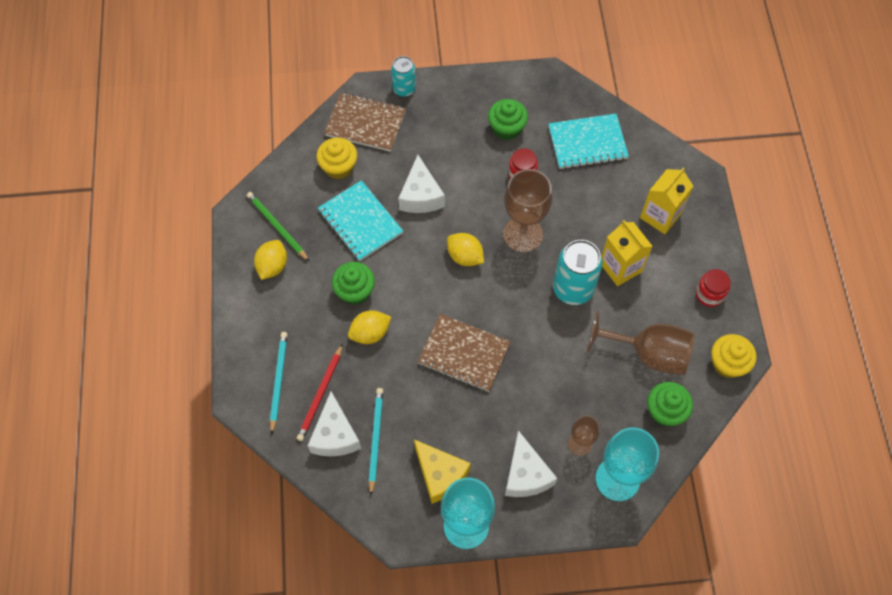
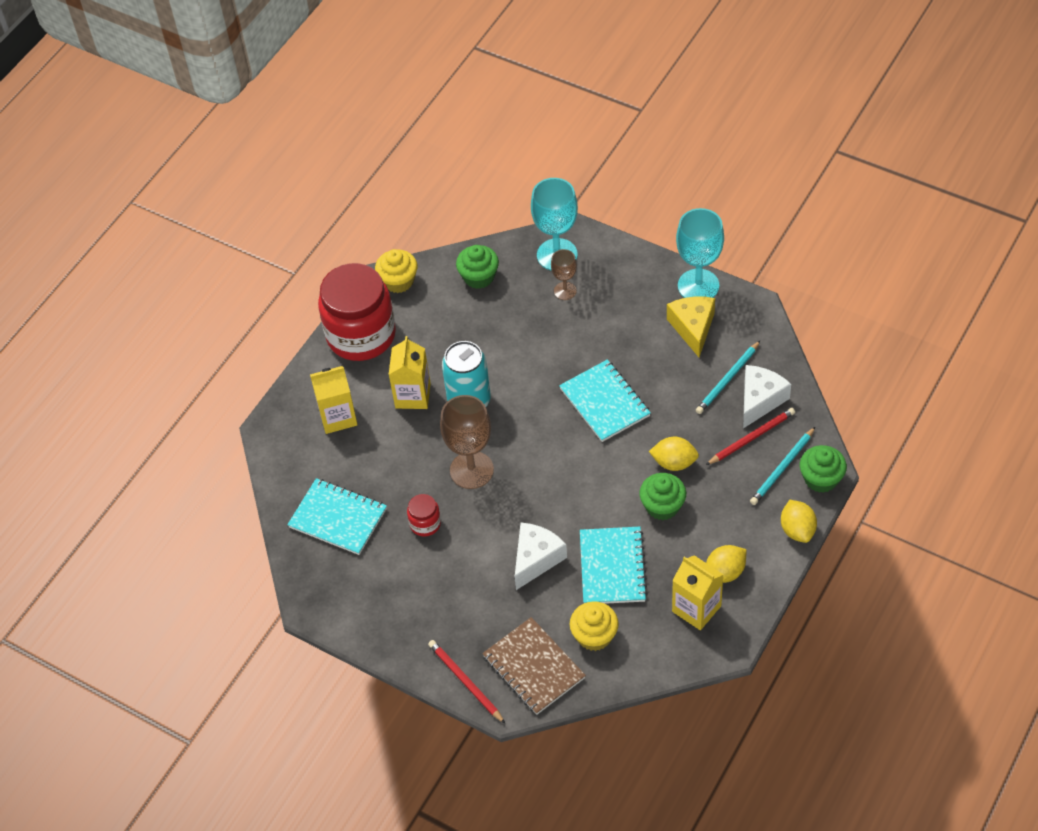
camera: 140 degrees left, 10 degrees down
(277, 227) = (696, 608): green pencil -> yellow carton
(404, 89) = (465, 682): turquoise can -> red pencil
(464, 353) = (604, 402): brown notebook -> turquoise notebook
(465, 256) = (539, 480): yellow lemon -> yellow lemon (797, 530)
(506, 128) = (399, 577): green cupcake -> green cupcake (821, 479)
(525, 474) = (625, 293): white cheese -> none
(648, 353) = (453, 321): brown goblet -> none
(709, 294) = (361, 335): red jar -> red jar, size x2.37

